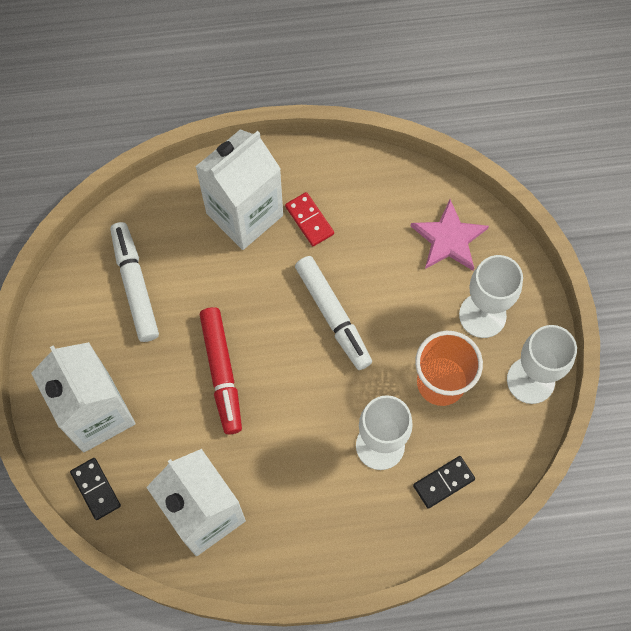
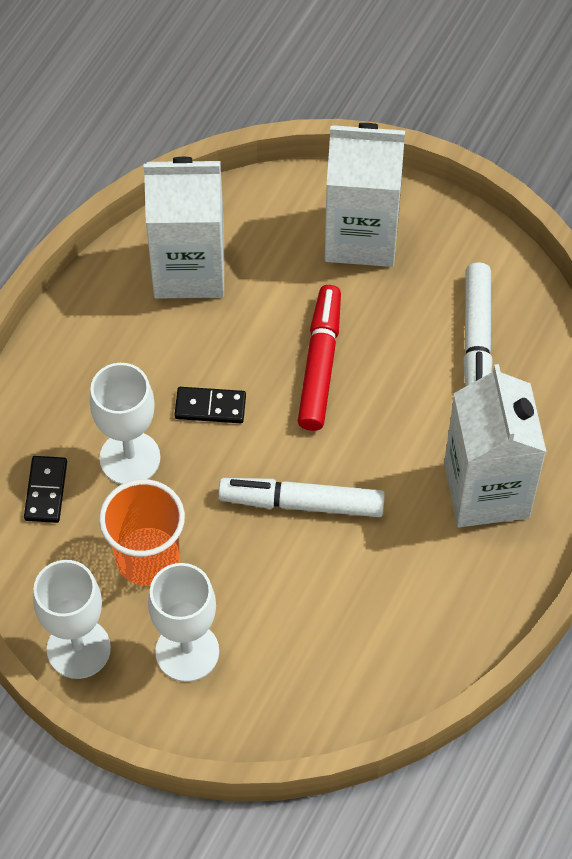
camera: 125 degrees right, 10 degrees down
(96, 489) = (285, 197): black domino -> black domino (210, 407)
(135, 285) = (477, 341): white marker -> white marker turned 75 degrees clockwise
(222, 372) = (320, 364): red marker -> red marker turned 75 degrees clockwise
(309, 220) = (432, 550): red domino -> none
(449, 239) = (302, 680): pink star -> none

